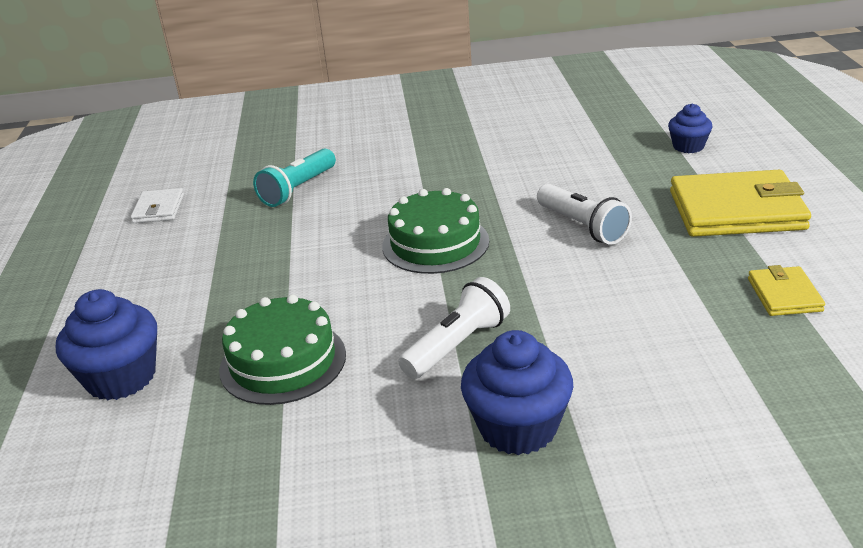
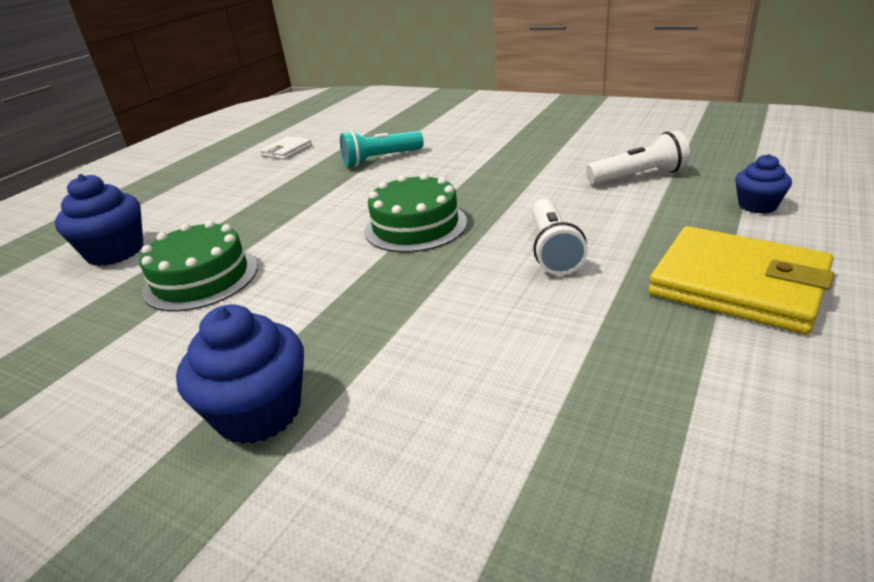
camera: 35 degrees right, 0 degrees up
(457, 345) = (318, 315): white flashlight -> white flashlight (639, 176)
(784, 295) = (686, 400): yellow wallet -> none

